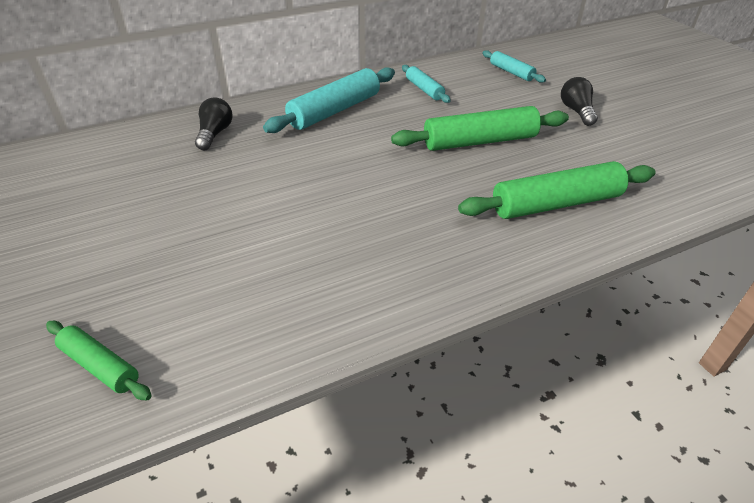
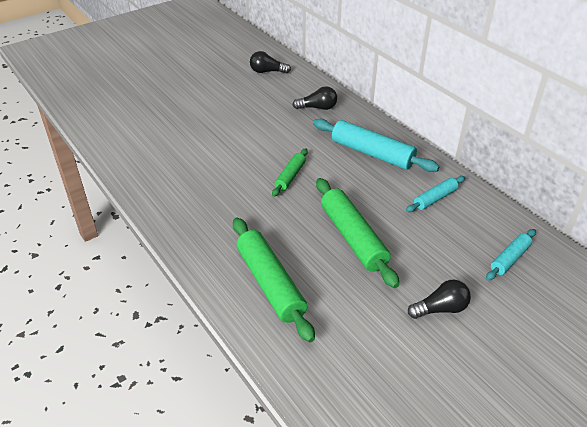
camera: 80 degrees right, 0 degrees up
(79, 165) = (267, 71): none -> black light bulb
(100, 366) = (118, 123): green rolling pin -> green rolling pin (290, 176)

